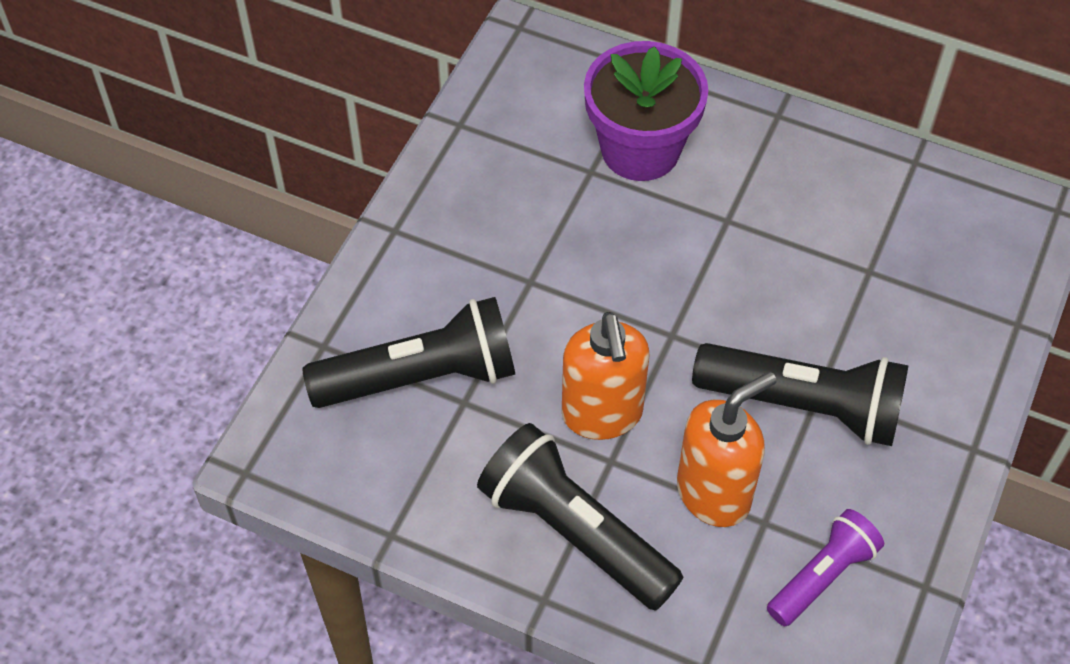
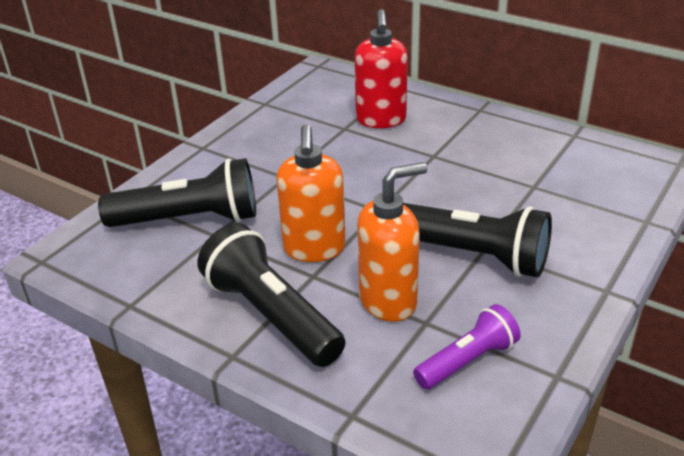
camera: 10 degrees right, 20 degrees down
(640, 149) = (381, 120): purple flower pot -> red soap dispenser

